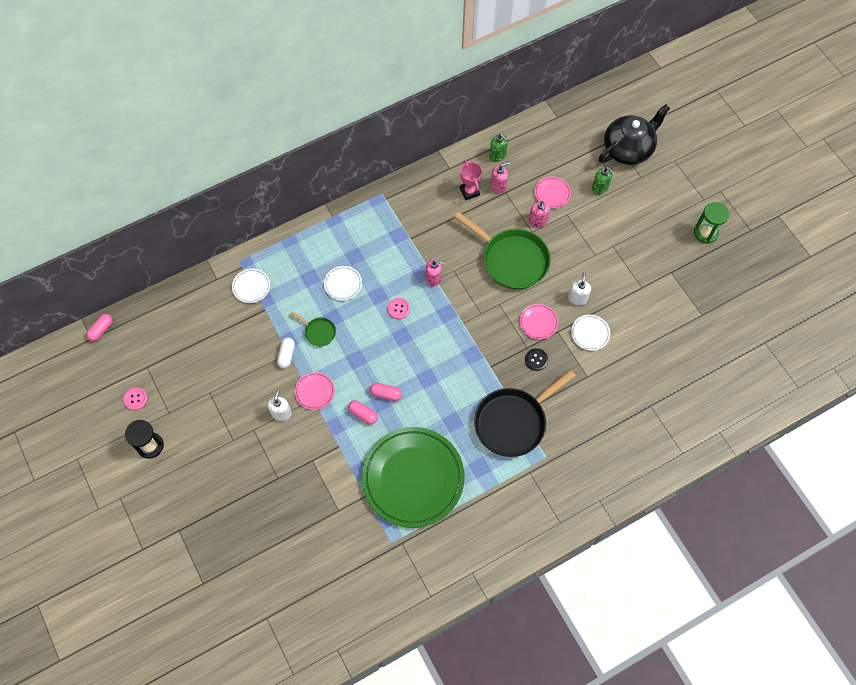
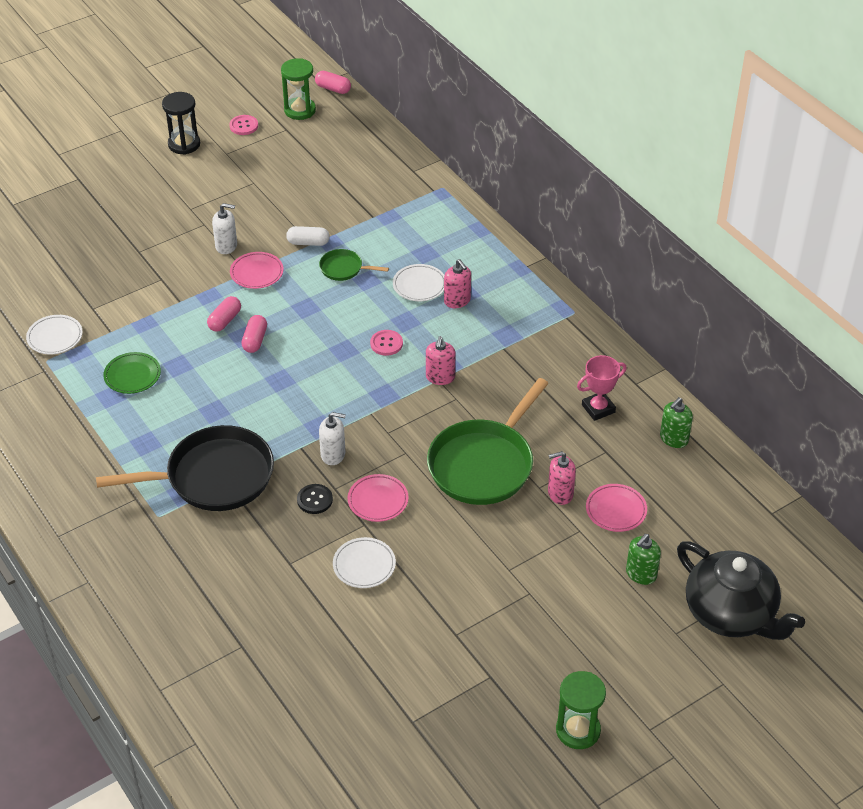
camera: 85 degrees right, 20 degrees down
(124, 356) = (300, 110): none -> green hourglass
(251, 287) = (405, 202): white plate -> white plate (55, 337)
(318, 332) = (344, 268): green pan -> green pan turned 75 degrees clockwise
(413, 478) = (132, 375): green plate -> green plate, size x0.40
(498, 186) = (615, 442): pink soap dispenser -> pink soap dispenser (457, 301)
(513, 422) = (213, 477): black pan -> black pan turned 120 degrees clockwise
(577, 298) = (425, 548): white soap dispenser -> white soap dispenser (333, 454)

